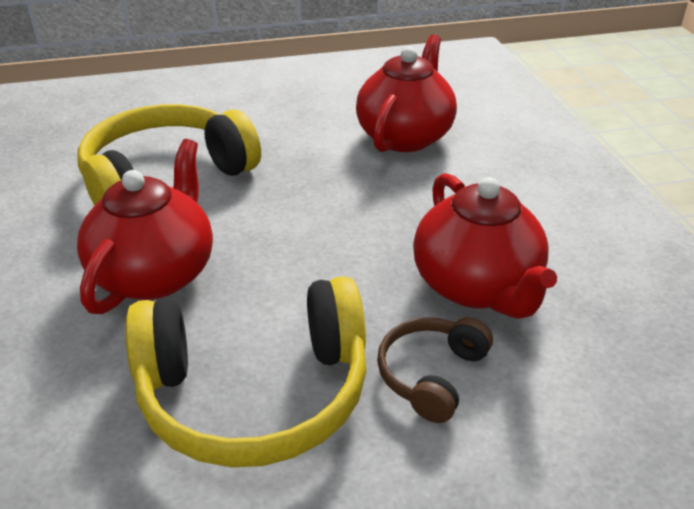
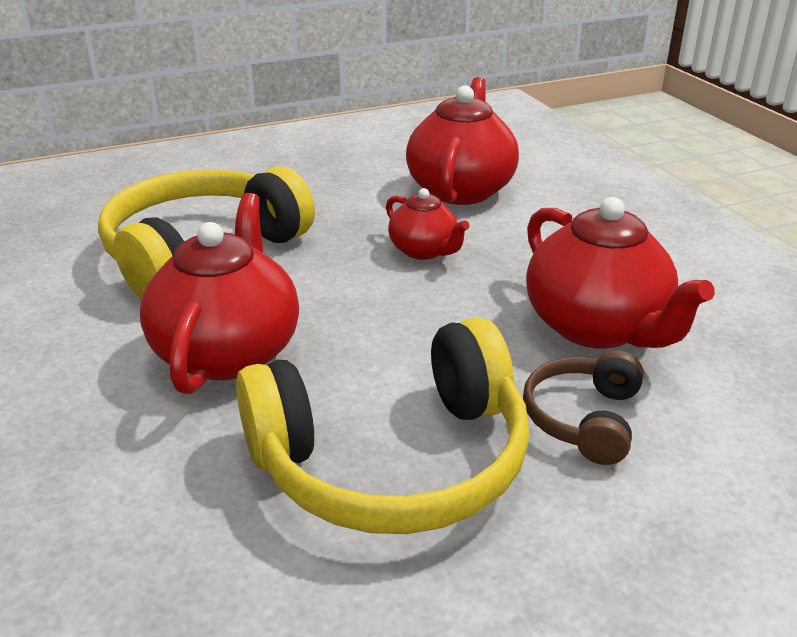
camera: 10 degrees left, 5 degrees down
(351, 194) = (424, 251): none -> red teapot

